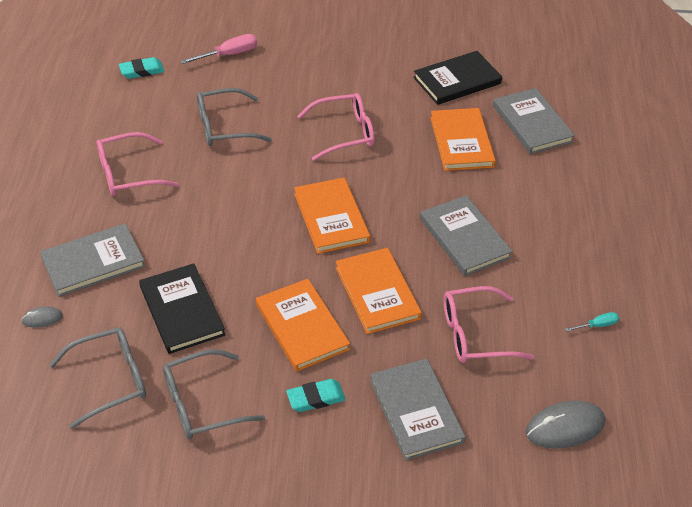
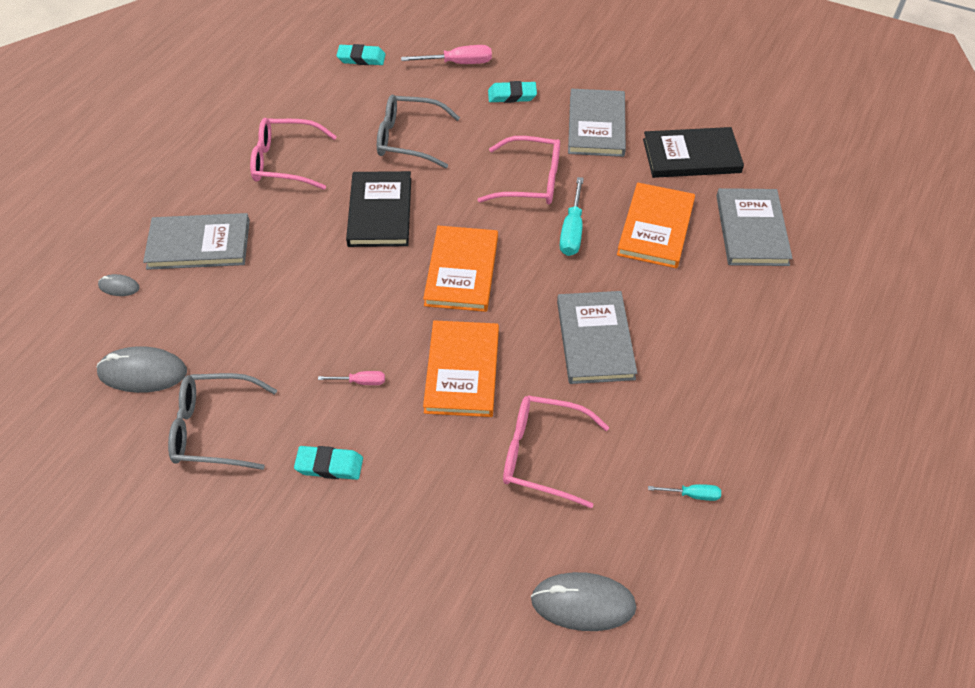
camera: 25 degrees right, 5 degrees up
(110, 380) = (142, 372): grey glasses -> grey mouse
(181, 311) = (252, 323): black book -> black book (380, 212)
(289, 69) = (512, 95): none -> turquoise eraser
(302, 327) = (360, 382): orange book -> pink screwdriver
(399, 162) = (572, 231): none -> turquoise screwdriver
(416, 411) = (426, 520): grey book -> grey book (596, 126)

